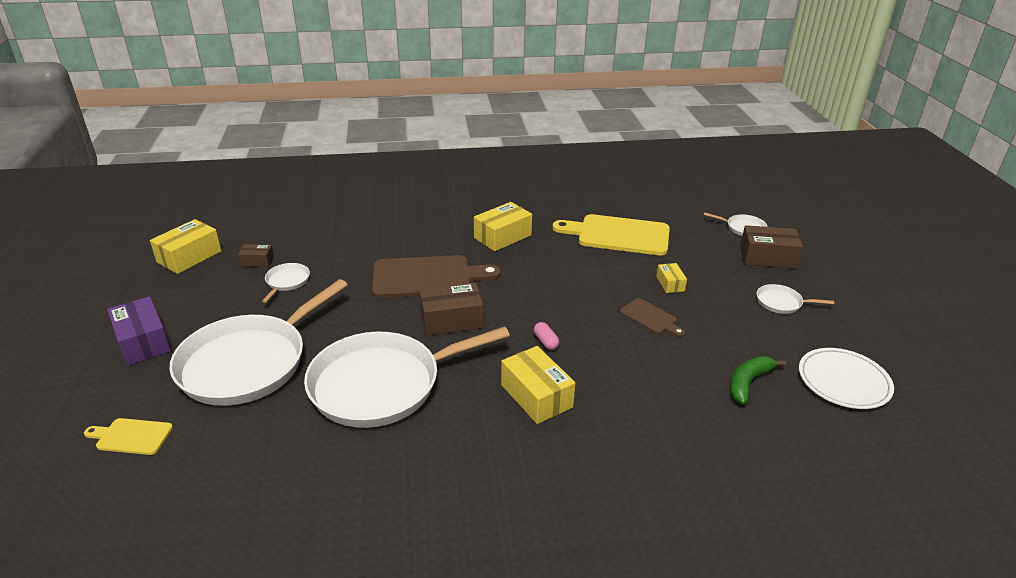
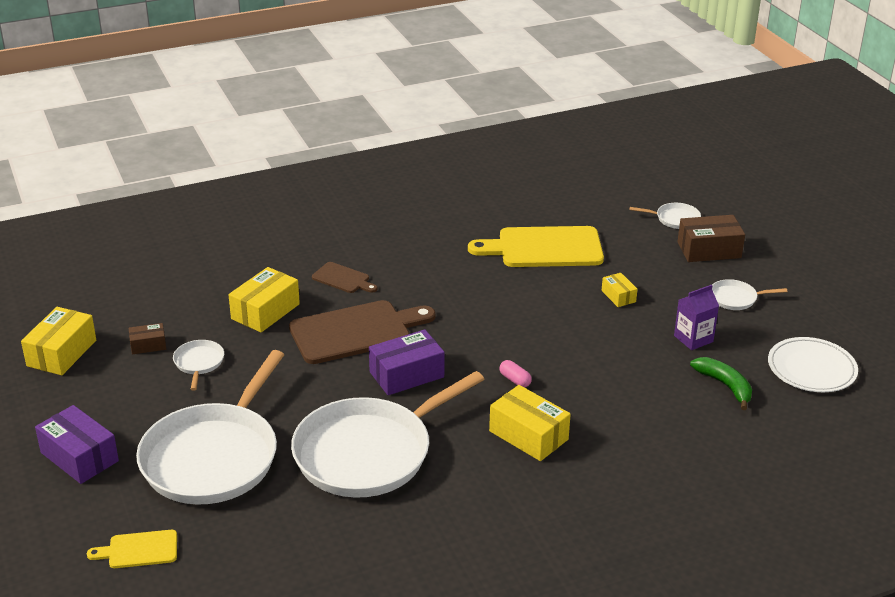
camera: 15 degrees left, 0 degrees up
(451, 320) = (406, 375): brown box -> purple box
(502, 237) = (417, 270): yellow box -> yellow box (265, 311)
(650, 318) = (611, 336): brown cutting board -> brown cutting board (343, 279)
(729, 332) = (693, 339): none -> purple carton
(748, 383) = (725, 386): green banana -> green banana turned 120 degrees clockwise

